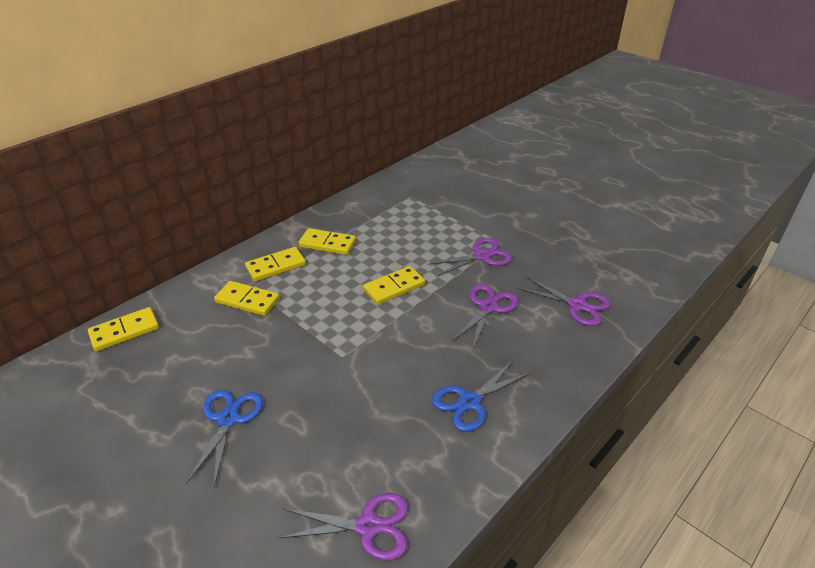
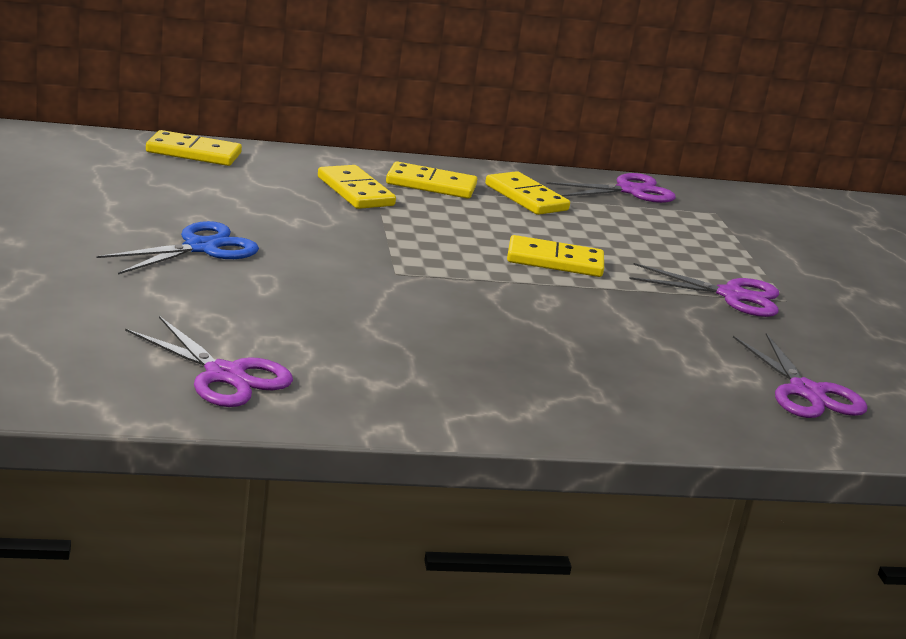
camera: 35 degrees right, 15 degrees down
(470, 402) = (495, 373): blue scissors -> none
(488, 307) = (659, 331): purple scissors -> purple scissors (629, 191)

